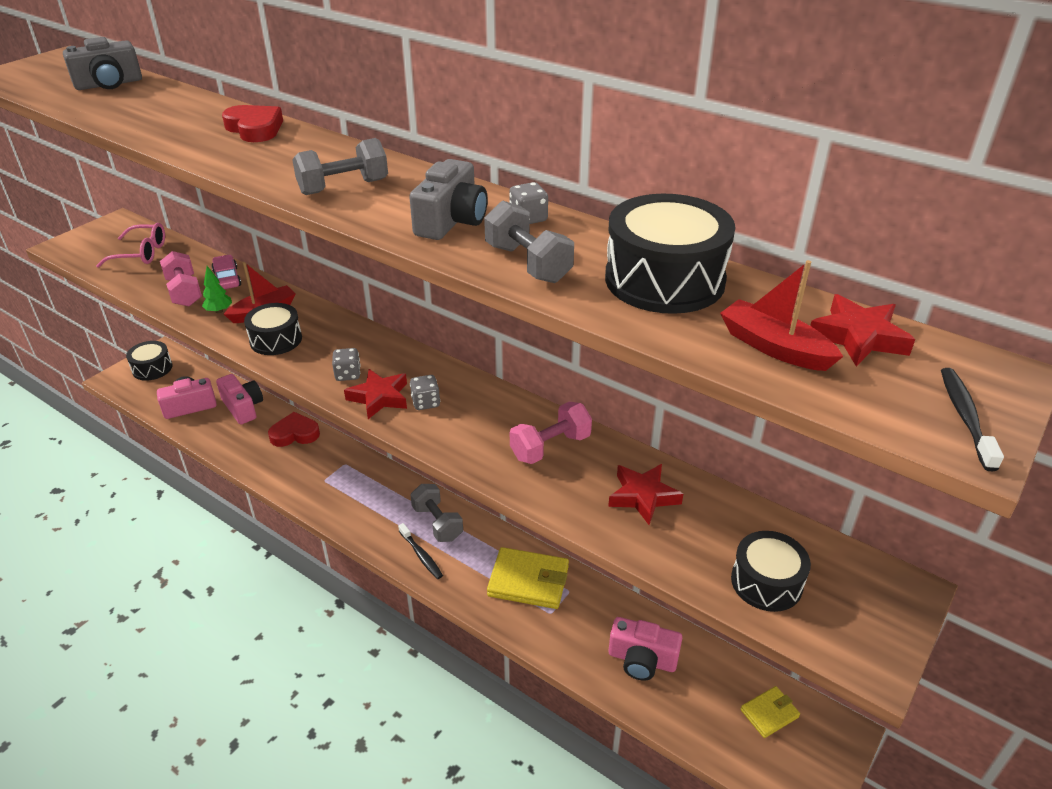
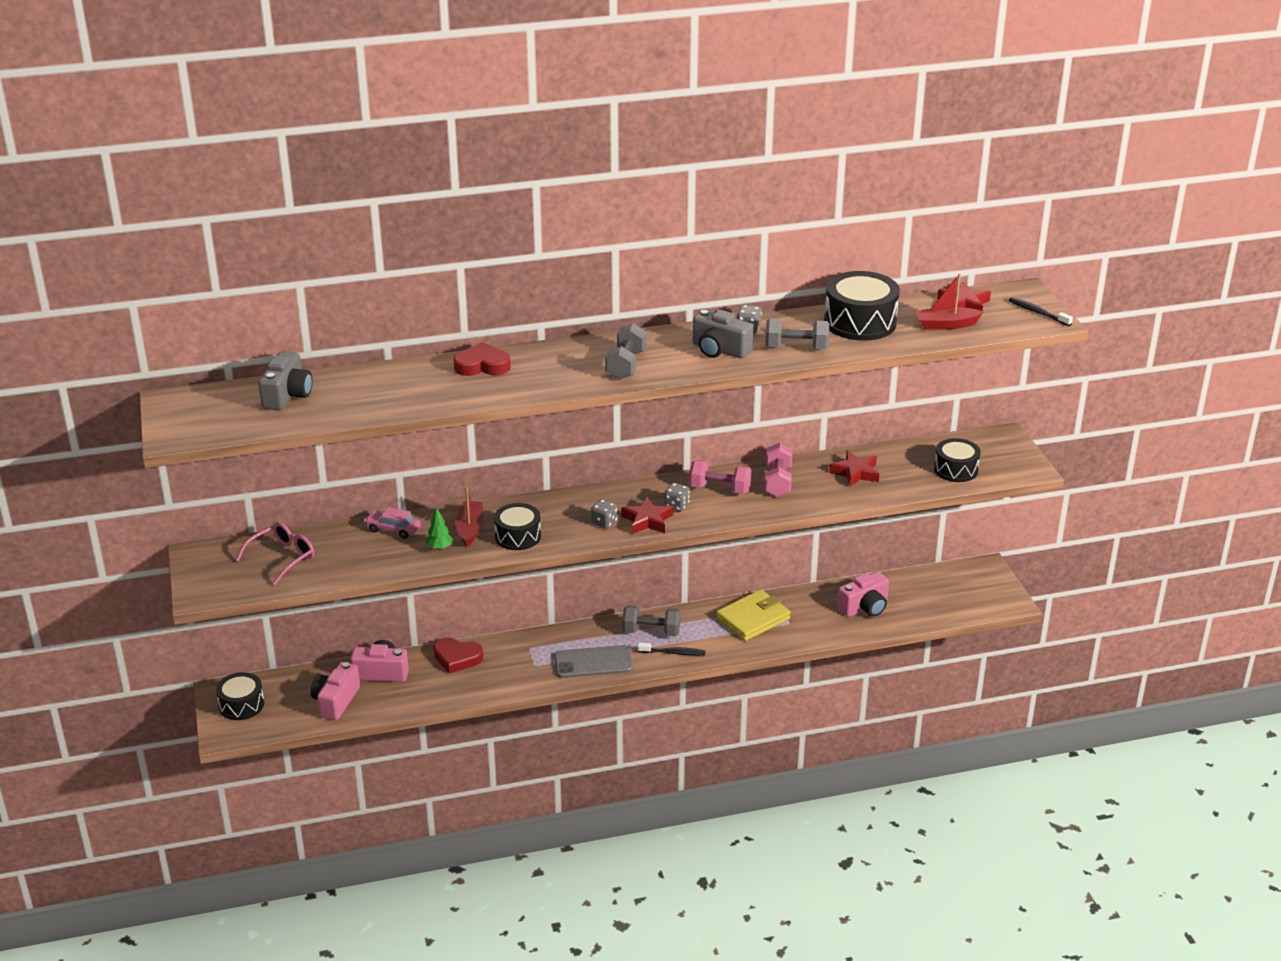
camera: 50 degrees left, 5 degrees down
(184, 292) = (385, 555): pink dumbbell -> pink dumbbell (719, 489)
(295, 434) = (457, 658): red heart -> red heart turned 105 degrees counterclockwise
(359, 512) = (593, 662): none -> grey phone
(451, 221) = (719, 350): grey camera -> grey camera turned 150 degrees clockwise
(769, 713) = (949, 584): yellow wallet -> none

